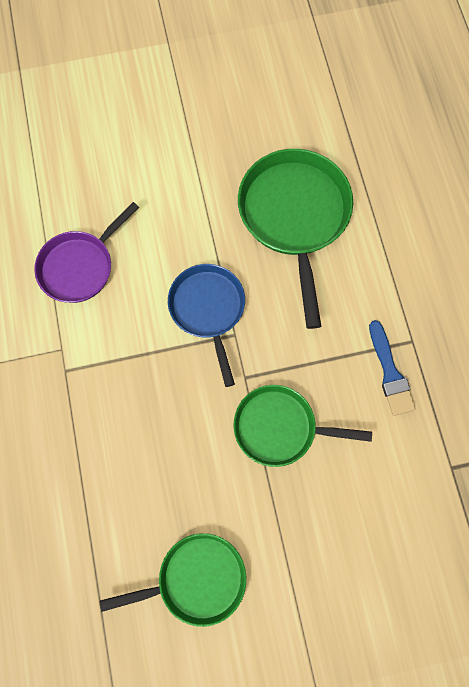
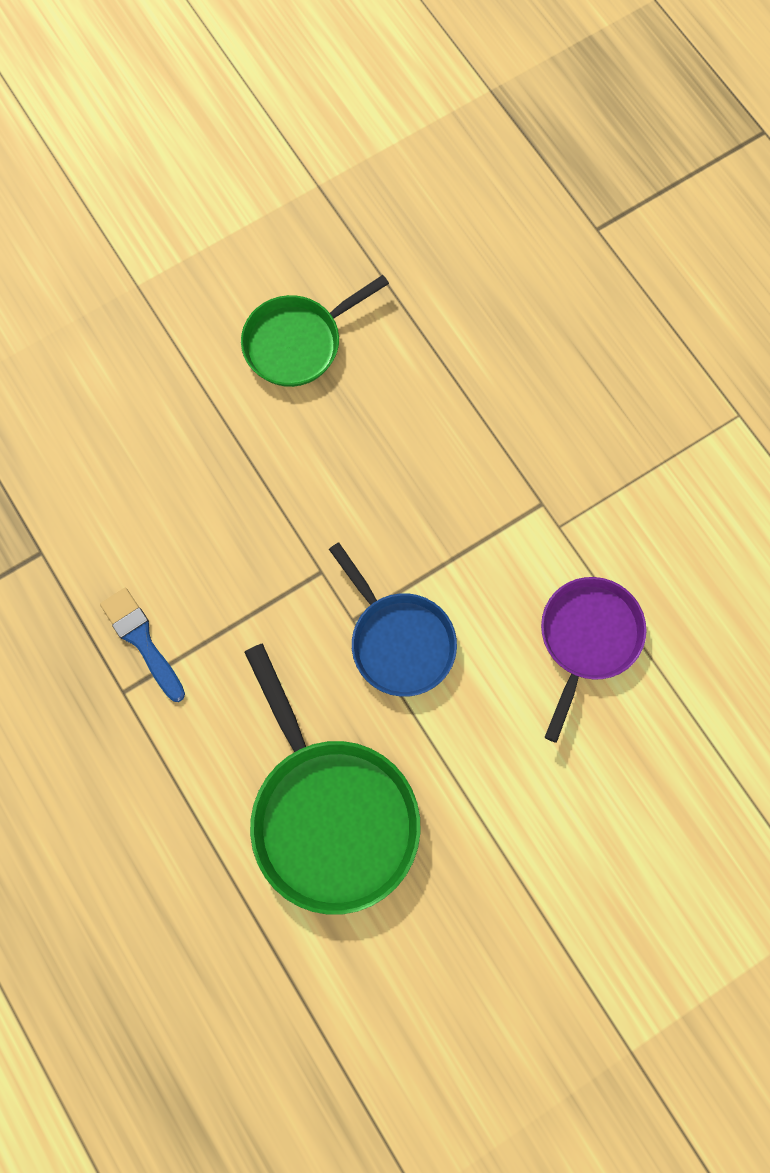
camera: 160 degrees right, 0 degrees up
(280, 427) = (258, 528): green pan -> none

